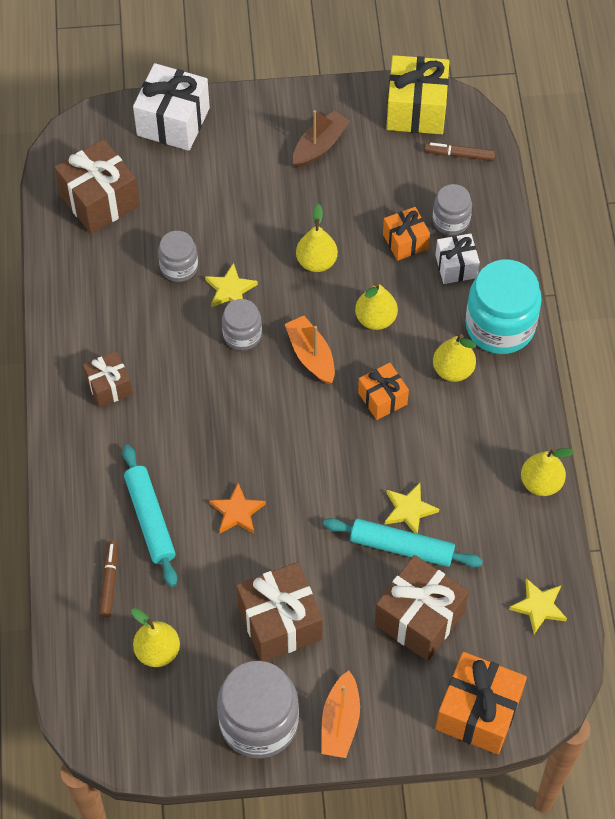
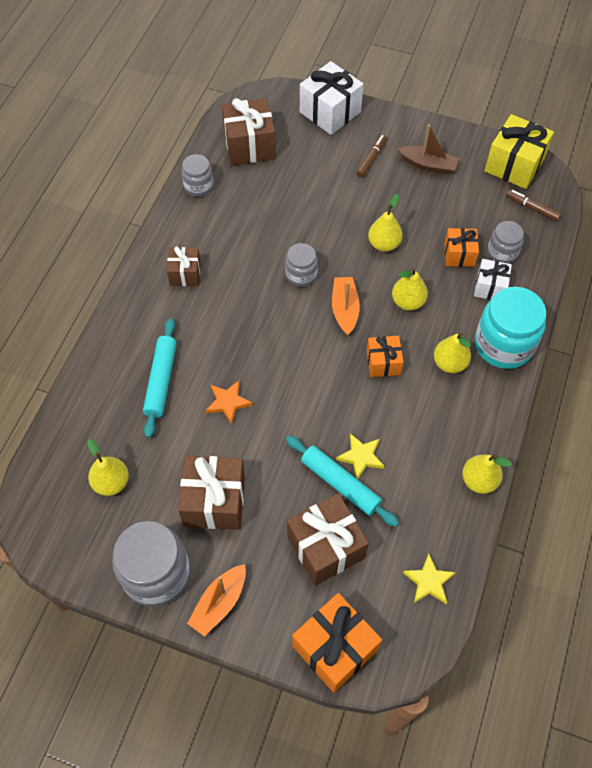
camera: 25 degrees right, 0 degrees up
(109, 581) = (106, 414): brown marker -> brown marker (371, 158)
(179, 267) = (281, 210): grey jar -> grey jar (198, 186)
(230, 289) = (309, 239): yellow star -> none
(319, 146) = (428, 164): brown boat -> brown boat turned 45 degrees clockwise

